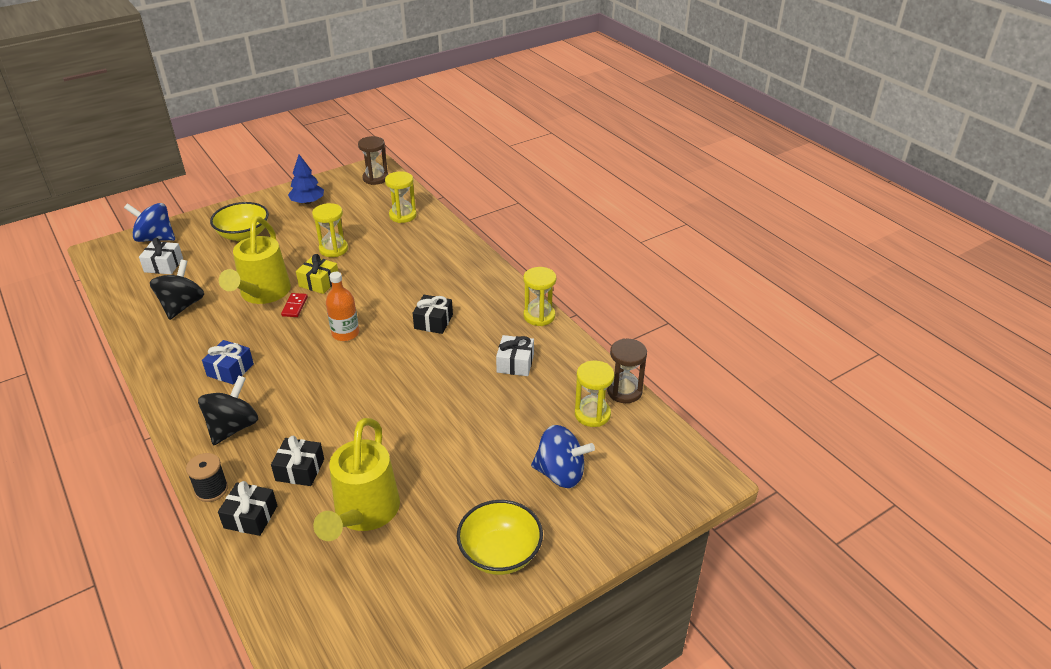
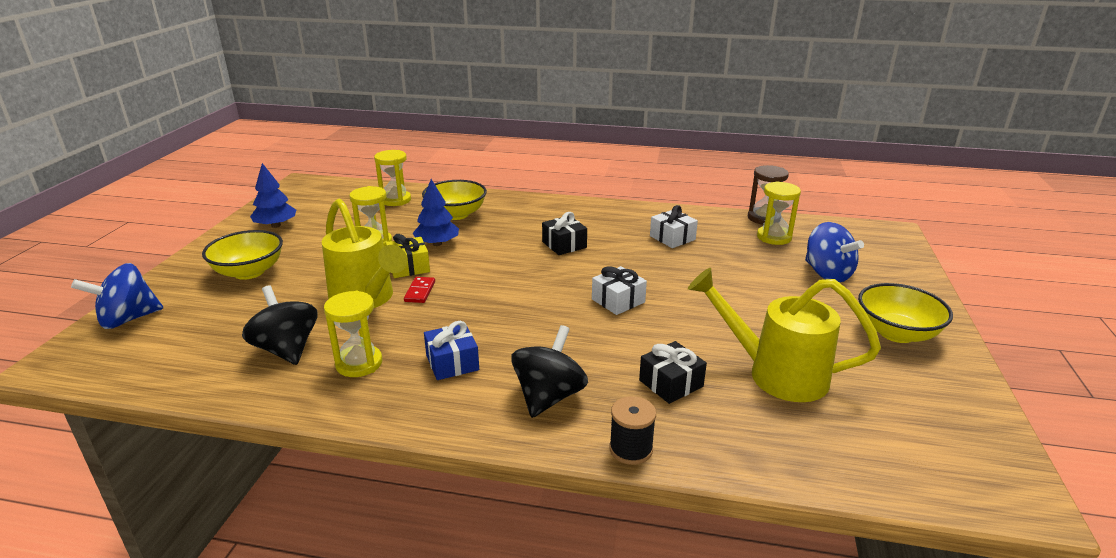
camera: 45 degrees left, 10 degrees down
(163, 265) = (189, 333): white gift -> white gift (618, 301)
(233, 427) = (549, 397): black spinning top -> black spinning top turned 45 degrees clockwise
(250, 517) = (706, 440): black gift -> none
(294, 306) = (420, 291): red domino -> red domino turned 45 degrees clockwise
(345, 333) = (508, 285): orange bottle -> none
(363, 272) = (437, 244): none -> blue tree
(364, 513) = (776, 374): yellow watering can -> yellow watering can turned 150 degrees clockwise
(375, 178) = (316, 189): brown hourglass -> none
(416, 251) = (456, 214): none -> yellow bowl
(539, 316) = (630, 208): yellow hourglass -> yellow hourglass (359, 363)
(560, 473) = (827, 274): blue spinning top -> blue spinning top turned 90 degrees clockwise

